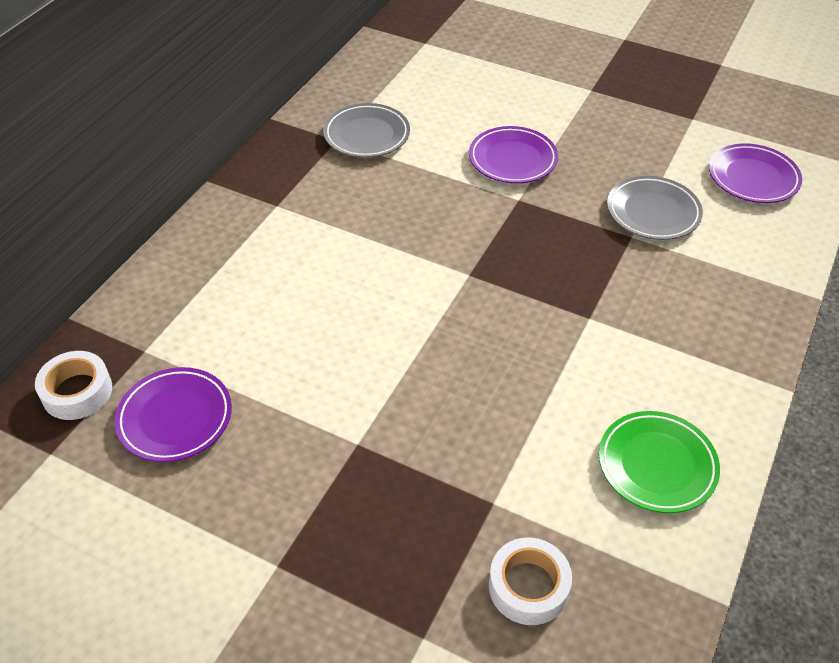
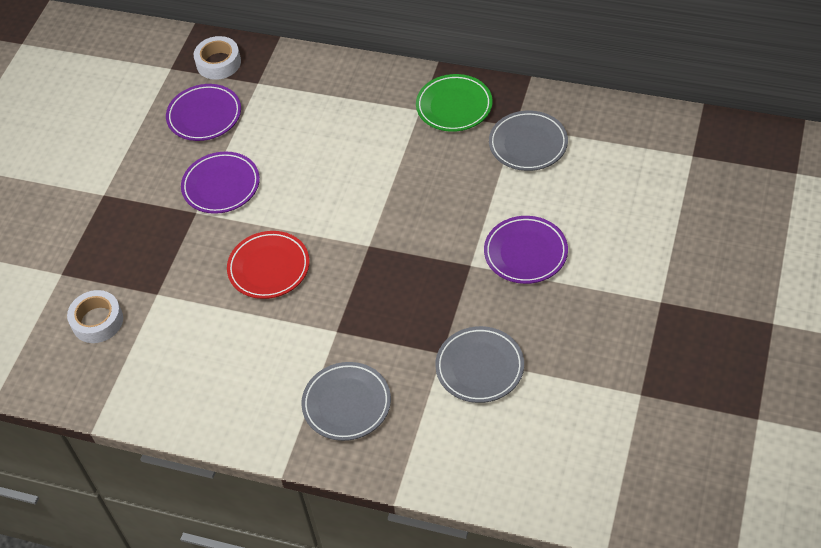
camera: 85 degrees right, 5 degrees up
(478, 371) = (269, 268): none -> red plate
(657, 465) = (198, 386): green plate -> green plate (454, 106)
(693, 321) = (346, 404): none -> grey plate
(753, 178) = (555, 450): purple plate -> purple plate (221, 186)

